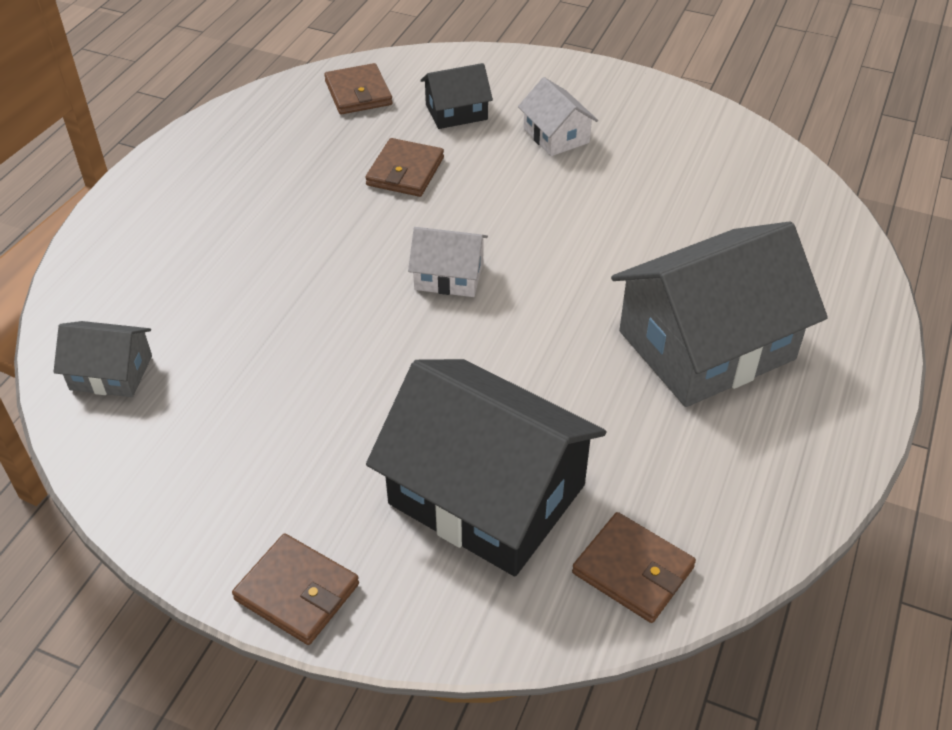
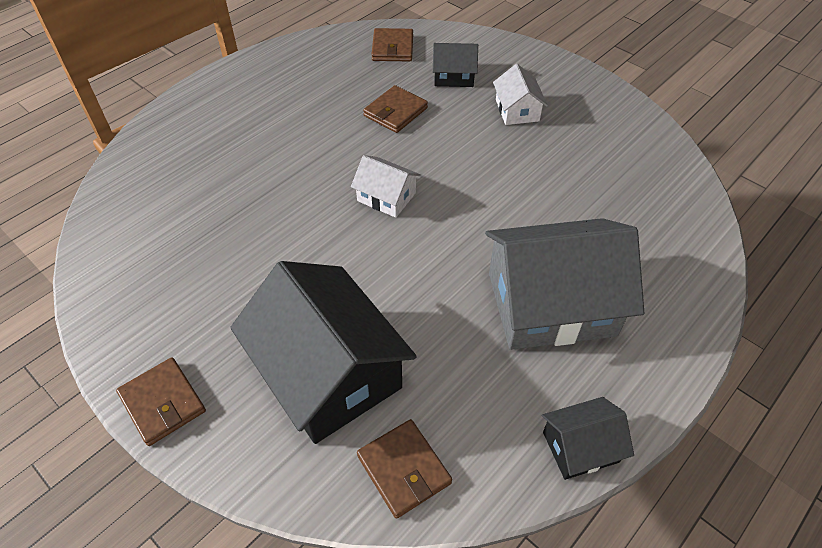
camera: 20 degrees right, 5 degrees up
(111, 372) = (132, 206): grey house -> none
(812, 485) = (580, 447): none -> black house

